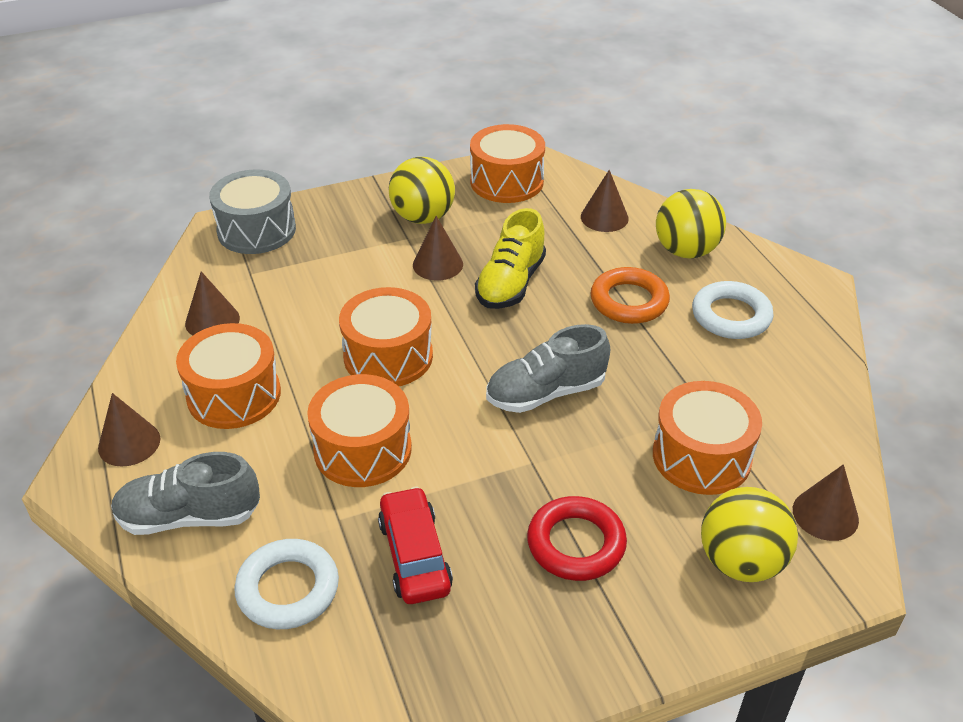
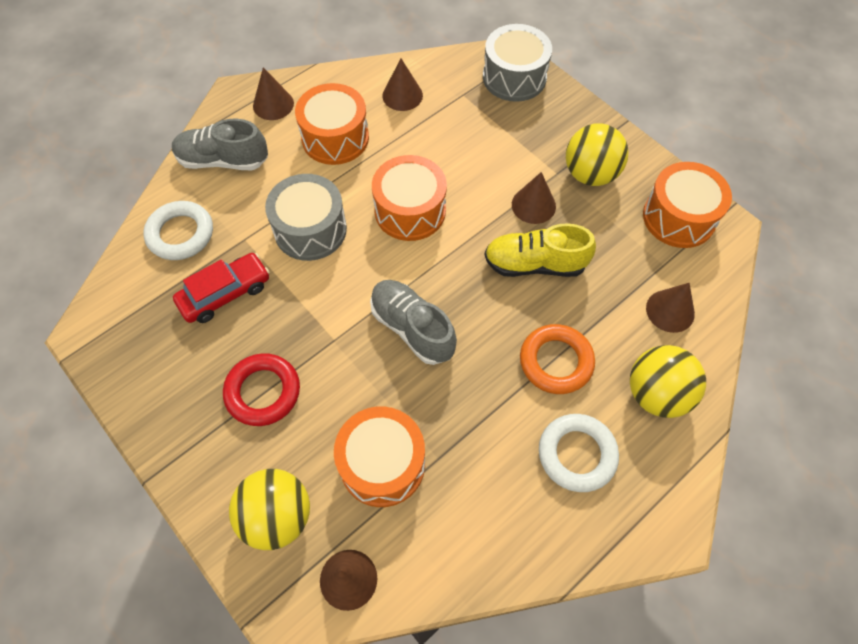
camera: 70 degrees right, 20 degrees up
(189, 517) = (223, 160): grey shoe -> grey shoe turned 60 degrees counterclockwise
(363, 449) = (310, 229): orange drum -> grey drum

